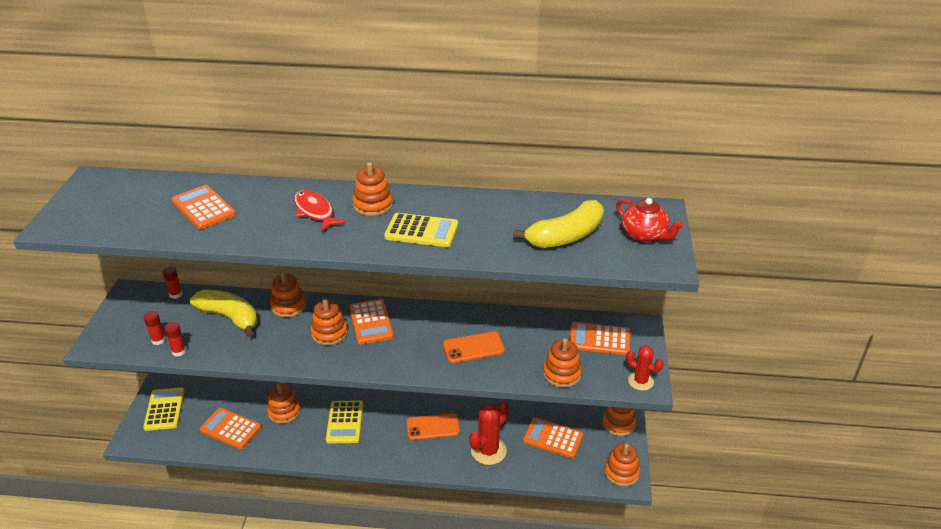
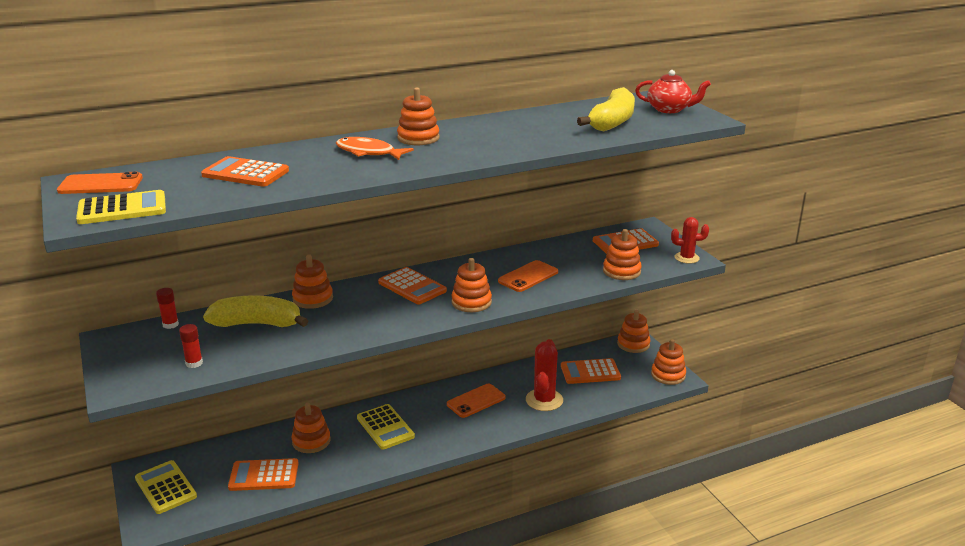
camera: 30 degrees left, 10 degrees down
(103, 188) = (100, 184): none -> orange phone
(179, 351) = (230, 364): red glue stick -> none
(315, 212) = (368, 152): red fish -> orange fish
(329, 333) = (380, 305): orange stacking toy -> orange stacking toy (471, 302)
(421, 231) = (488, 143): yellow calculator -> yellow calculator (122, 209)

